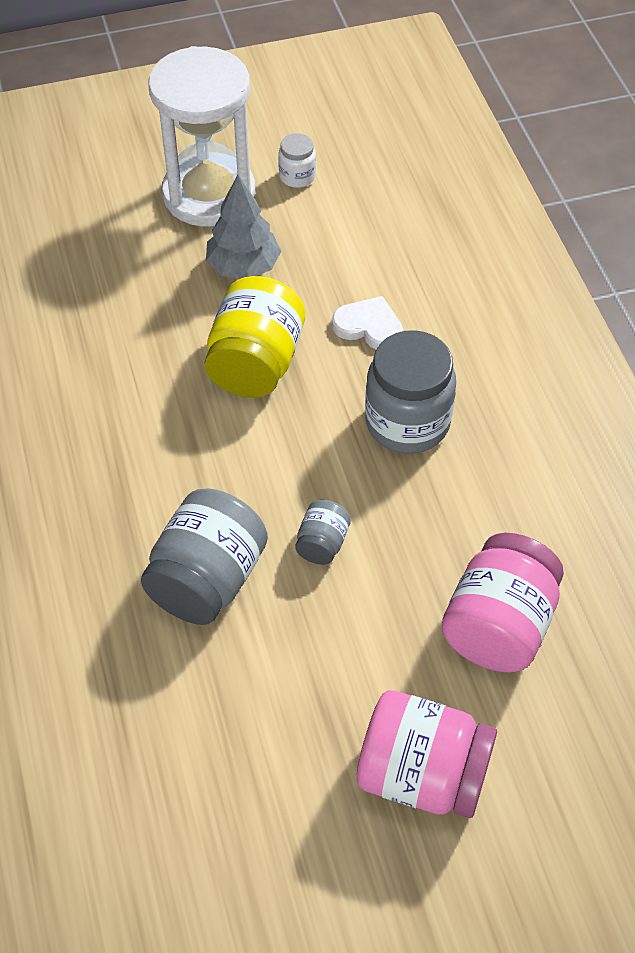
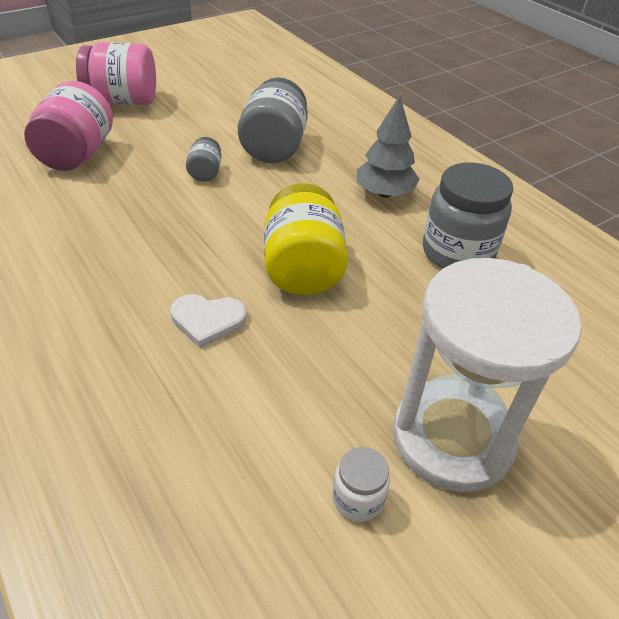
camera: 160 degrees right, 10 degrees down
(243, 267) = (360, 354): grey tree -> grey tree (384, 193)
(407, 422) = (155, 250): grey jar -> grey jar (457, 252)

